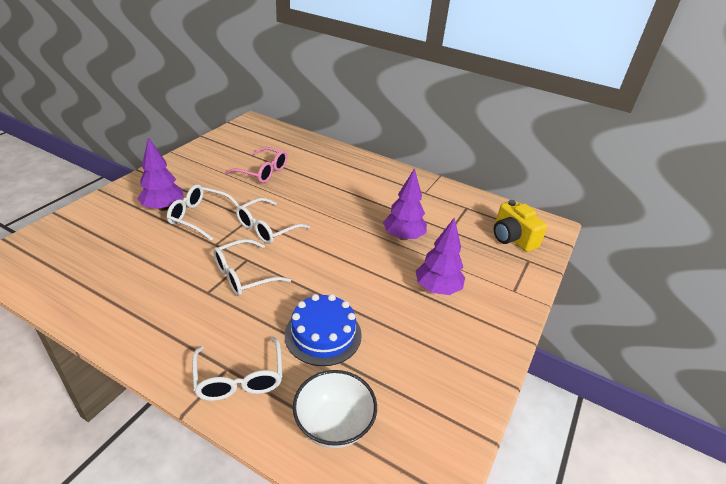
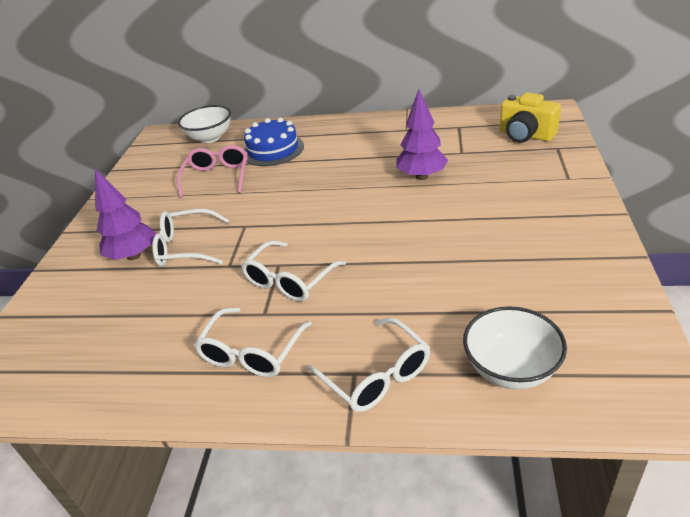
camera: 15 degrees left, 0 degrees up
(263, 172) = (217, 177): pink glasses -> pink glasses turned 90 degrees counterclockwise
(266, 228) = (272, 227): white glasses -> white glasses (251, 353)
(283, 139) = (210, 138): none -> white bowl
(323, 334) = (424, 296): blue cake -> blue cake (273, 150)
(437, 289) = (497, 207): purple tree -> none

